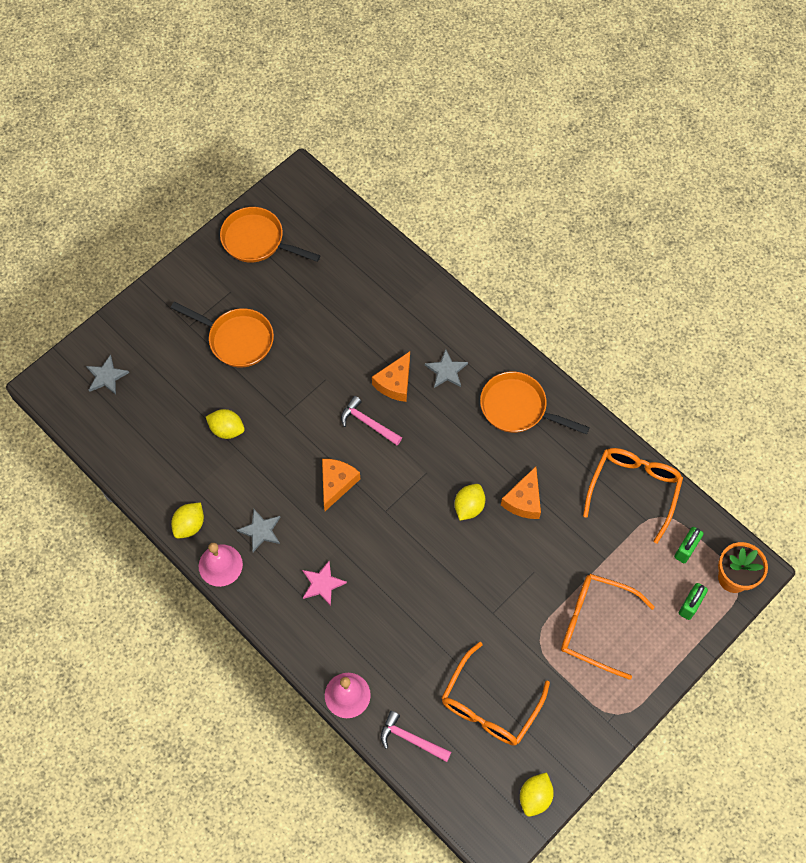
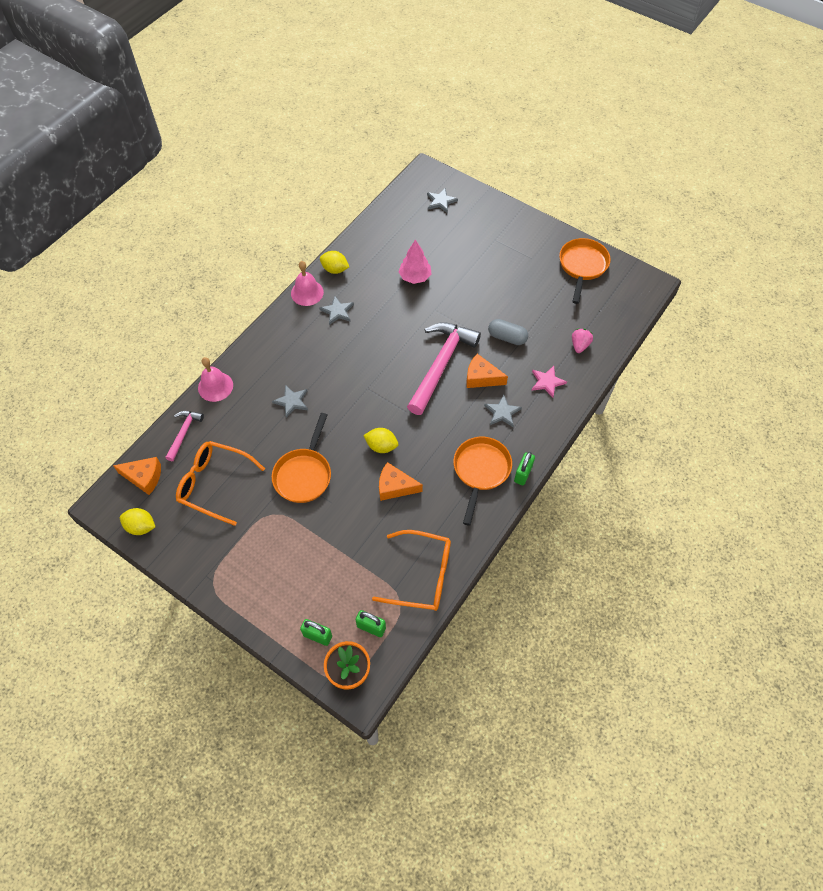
camera: 80 degrees right, 5 degrees down
(227, 429) = (415, 277): yellow lemon -> pink tree
(237, 339) = (492, 269): orange pan -> orange pan (304, 474)
(322, 584) = (301, 356): pink star -> pink star (547, 382)
(336, 483) = (384, 352): orange cheese -> orange cheese (144, 477)
(344, 344) = (507, 337): none -> grey capsule
(368, 423) = (441, 364): pink hammer -> pink hammer, size x2.03
(371, 271) = (579, 345): none -> pink strawberry
(388, 602) = (292, 401): none -> grey star
(528, 367) = (523, 474): none -> green padlock
(595, 625) = (289, 556): orange glasses -> none

